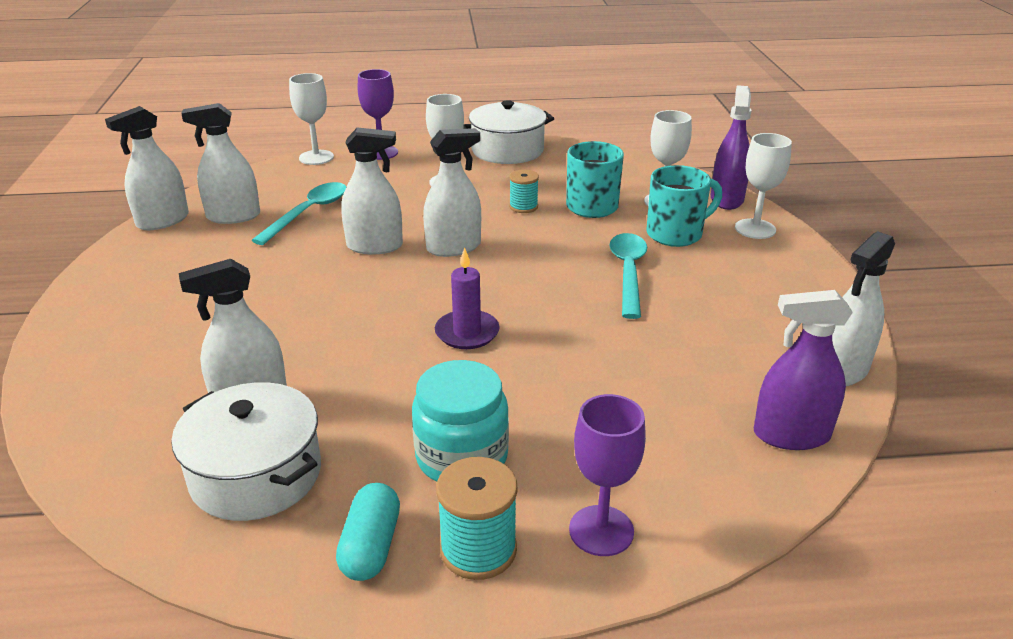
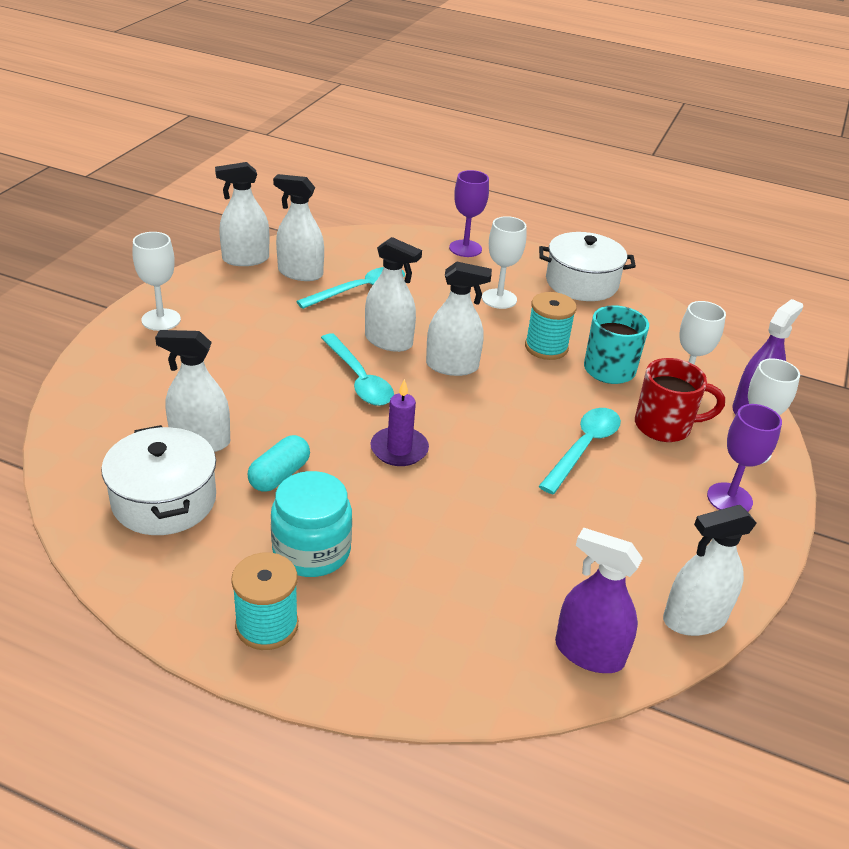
camera: 25 degrees right, 5 degrees up
(316, 157) = (407, 236): white goblet -> white goblet (161, 320)
(371, 546) = (199, 588): turquoise capsule -> turquoise capsule (279, 475)
(374, 287) = (359, 379): none -> turquoise spoon
(523, 207) = (546, 347): turquoise spool -> turquoise spool, size x1.54
(601, 530) = (364, 654): purple goblet -> purple goblet (729, 499)
(676, 234) = (665, 426): turquoise mug -> red mug

